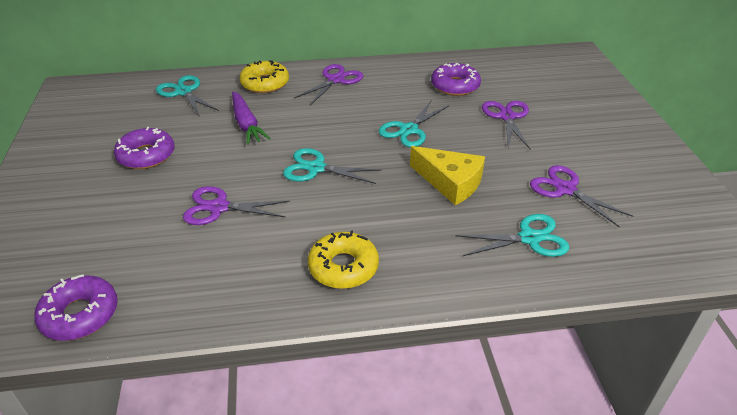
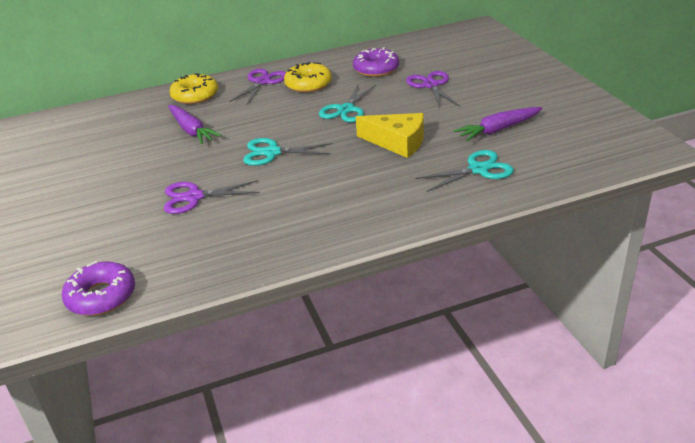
camera: 10 degrees left, 5 degrees down
(146, 155) = (105, 170): purple donut -> none
(184, 92) = (117, 115): turquoise scissors -> none
(343, 267) = (326, 218): yellow donut -> yellow donut (308, 84)
(565, 189) = (498, 130): purple scissors -> purple carrot

